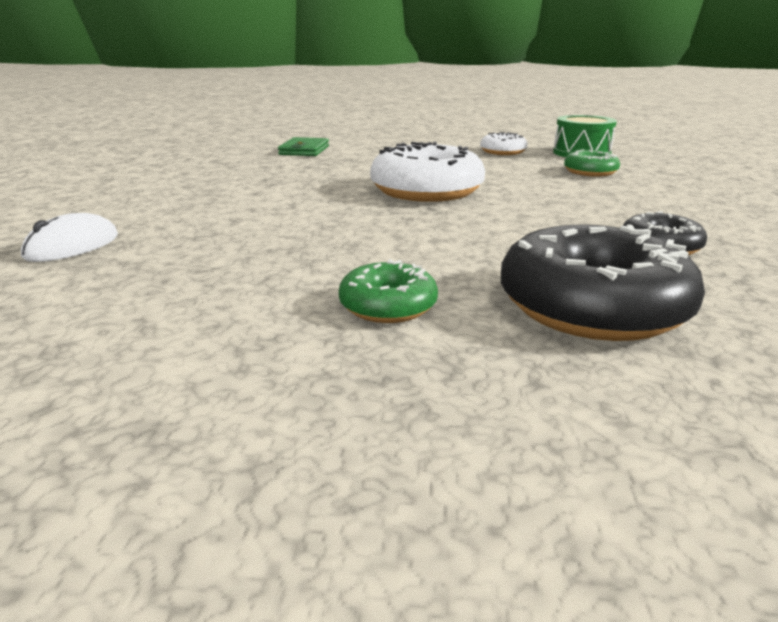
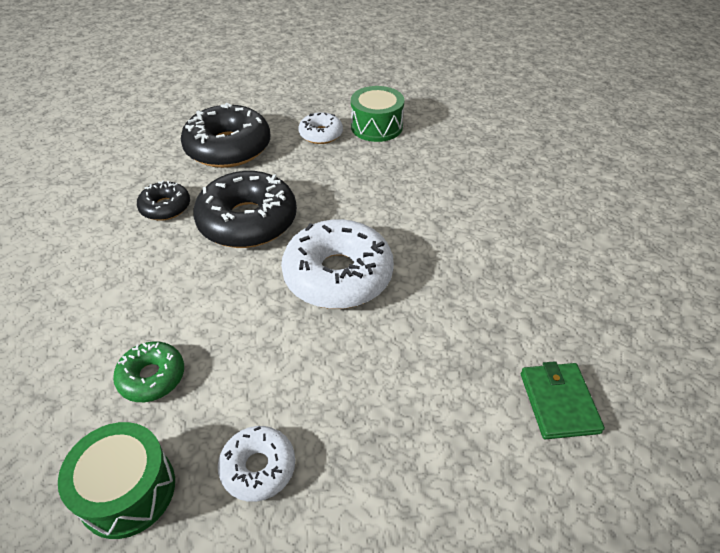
camera: 165 degrees right, 20 degrees up
(72, 246) = (519, 150): white mouse -> none
(260, 304) = (376, 127): none -> green drum
(388, 306) = (321, 134): green donut -> white donut
(529, 226) = (247, 221): none -> black donut

